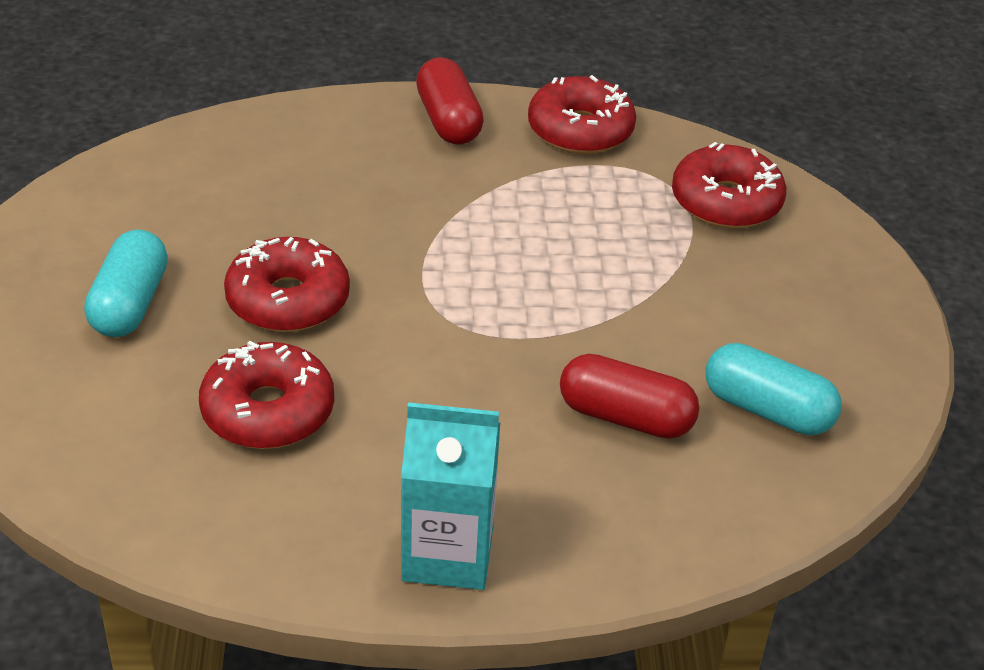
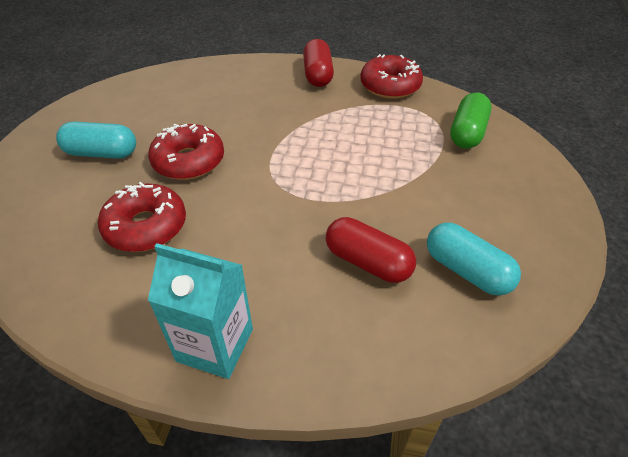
camera: 15 degrees right, 5 degrees up
(130, 304) = (102, 153): turquoise capsule -> turquoise capsule turned 75 degrees clockwise
(726, 202) = (467, 133): red donut -> green capsule

